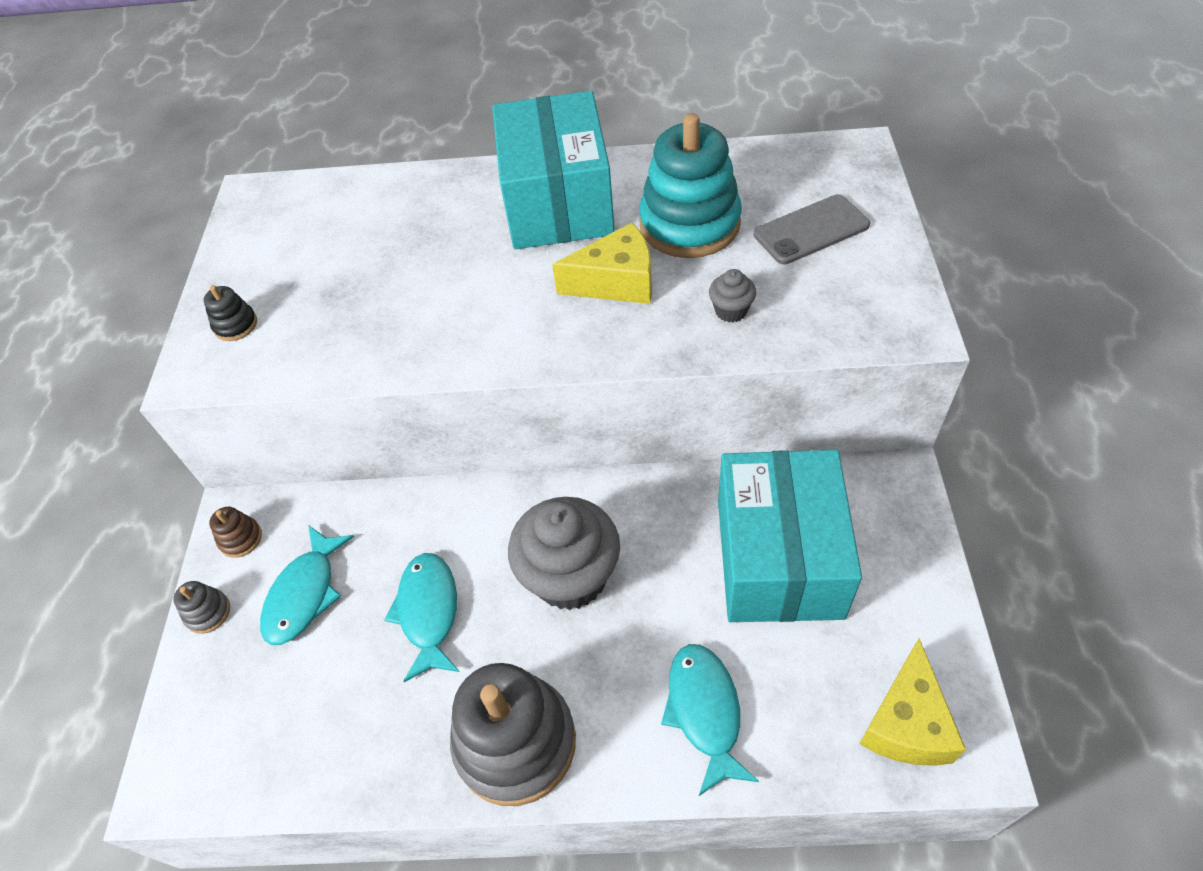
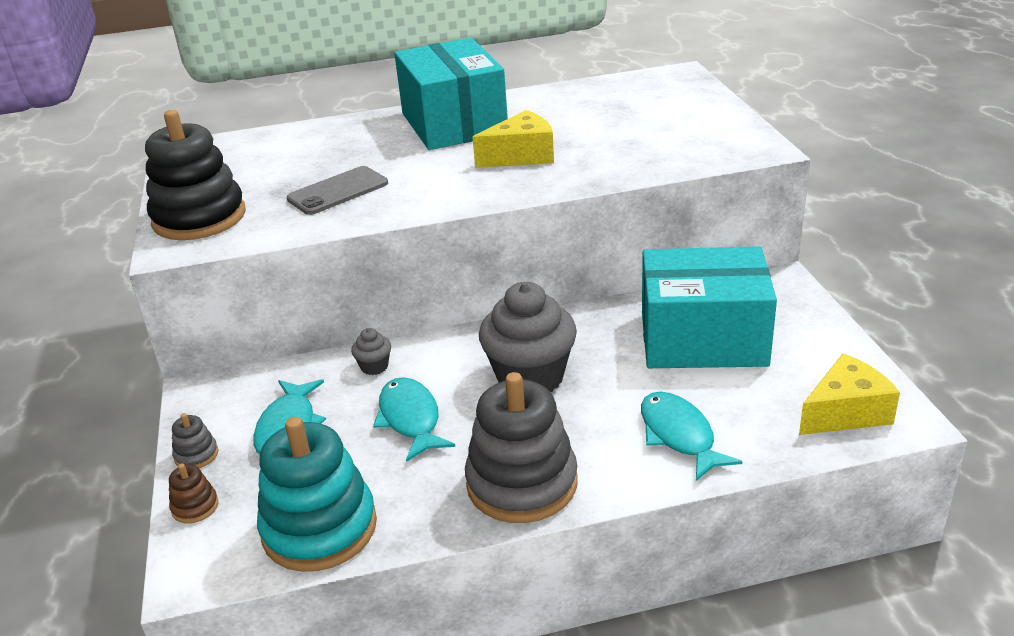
camera: 15 degrees left, 20 degrees down
(235, 325) = (199, 218): black stacking toy -> black stacking toy, size x2.40
(240, 538) = (212, 404): brown stacking toy -> brown stacking toy (195, 507)
(689, 224) = (566, 122): turquoise stacking toy -> turquoise stacking toy (319, 528)
(731, 311) = (619, 158): grey cupcake -> grey cupcake (374, 366)
(779, 557) = (703, 338): turquoise box -> turquoise box turned 75 degrees counterclockwise
(811, 230) = (662, 113): grey phone -> grey phone (338, 191)
(906, 722) = (845, 412): yellow cheese -> yellow cheese turned 120 degrees counterclockwise

